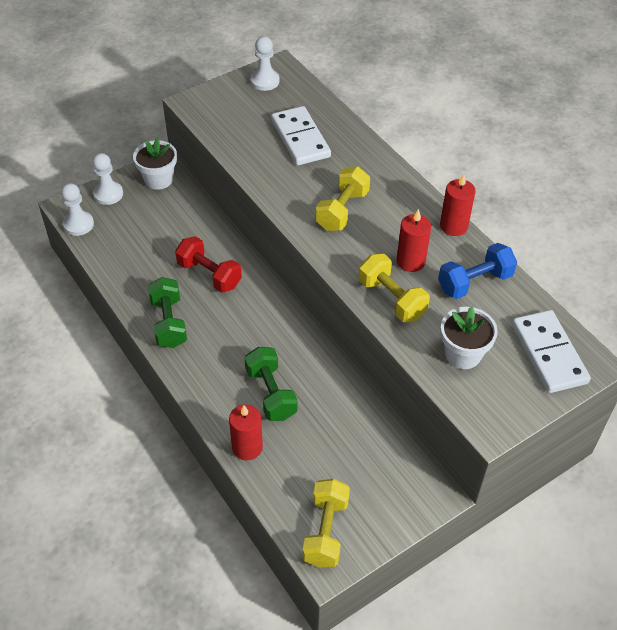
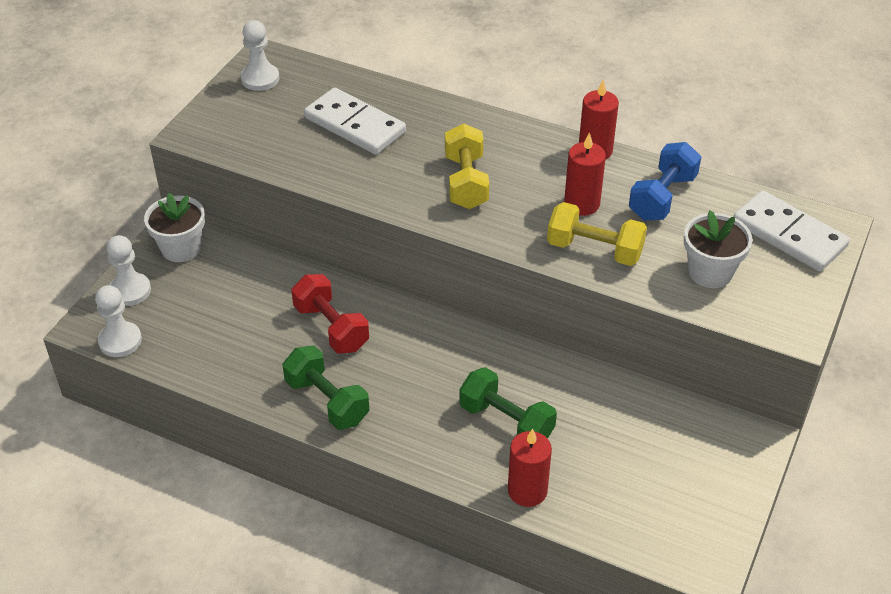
camera: 30 degrees left, 5 degrees down
(209, 274) = (331, 327): red dumbbell -> red dumbbell turned 45 degrees clockwise
(326, 531) = (680, 533): yellow dumbbell -> none

